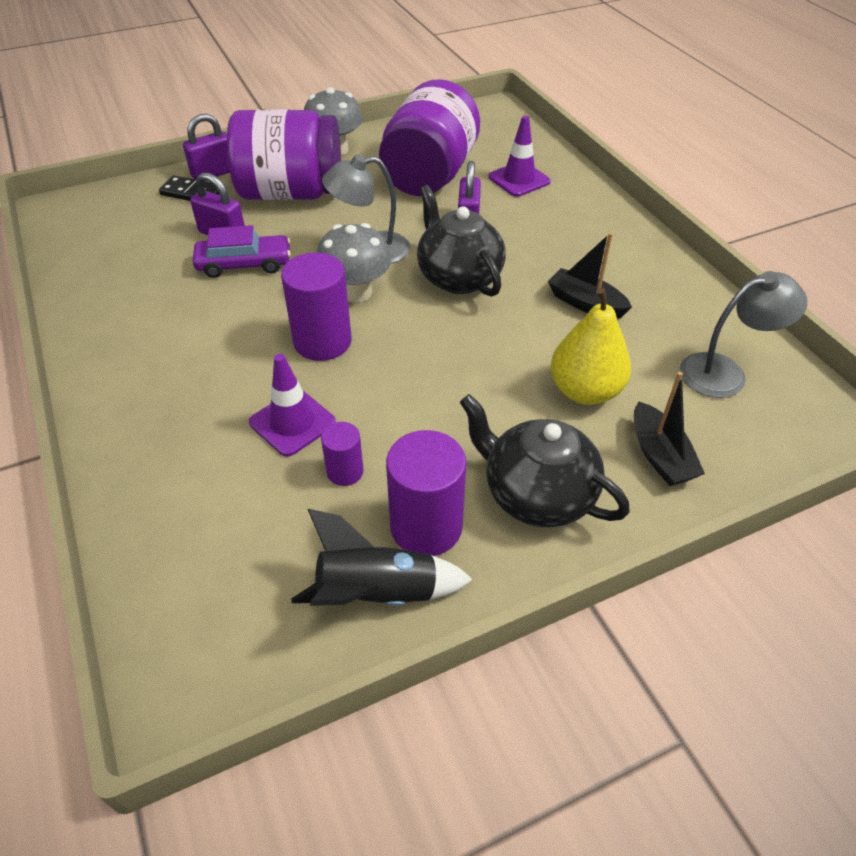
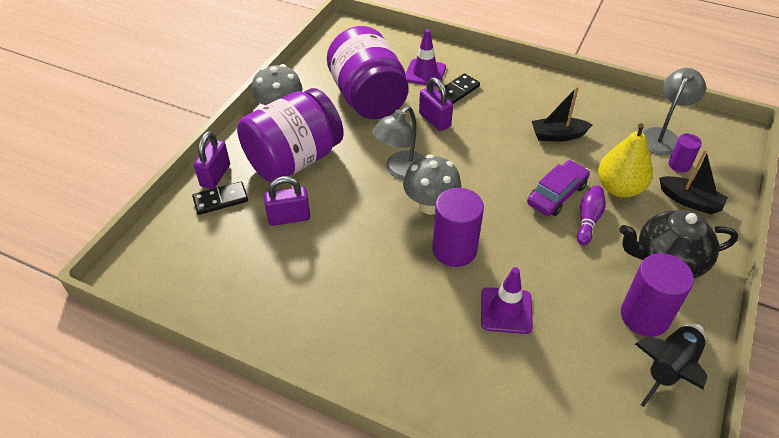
camera: 40 degrees left, 0 degrees up
(244, 264) = (334, 230): purple car -> purple car (557, 195)
(345, 471) = (570, 317): purple cylinder -> purple cylinder (679, 165)
(458, 277) = (474, 159): black teapot -> none
(500, 399) = (588, 220): none -> purple bowling pin
(530, 210) = (457, 91): none -> black domino

